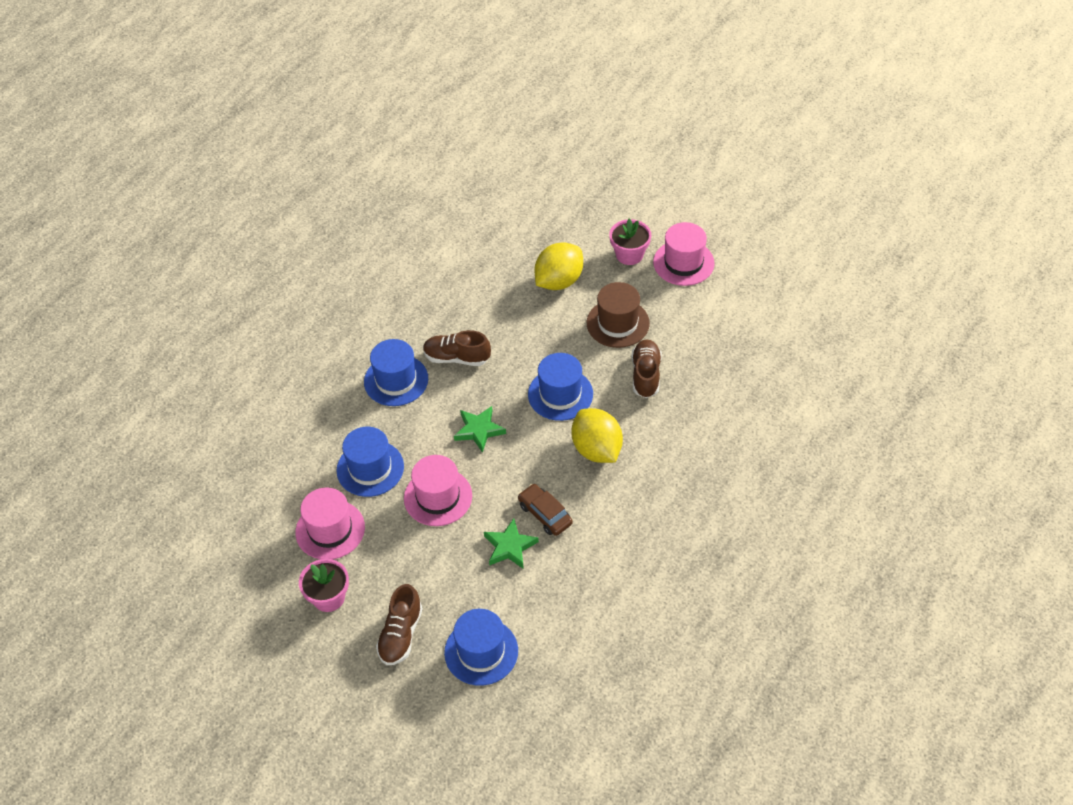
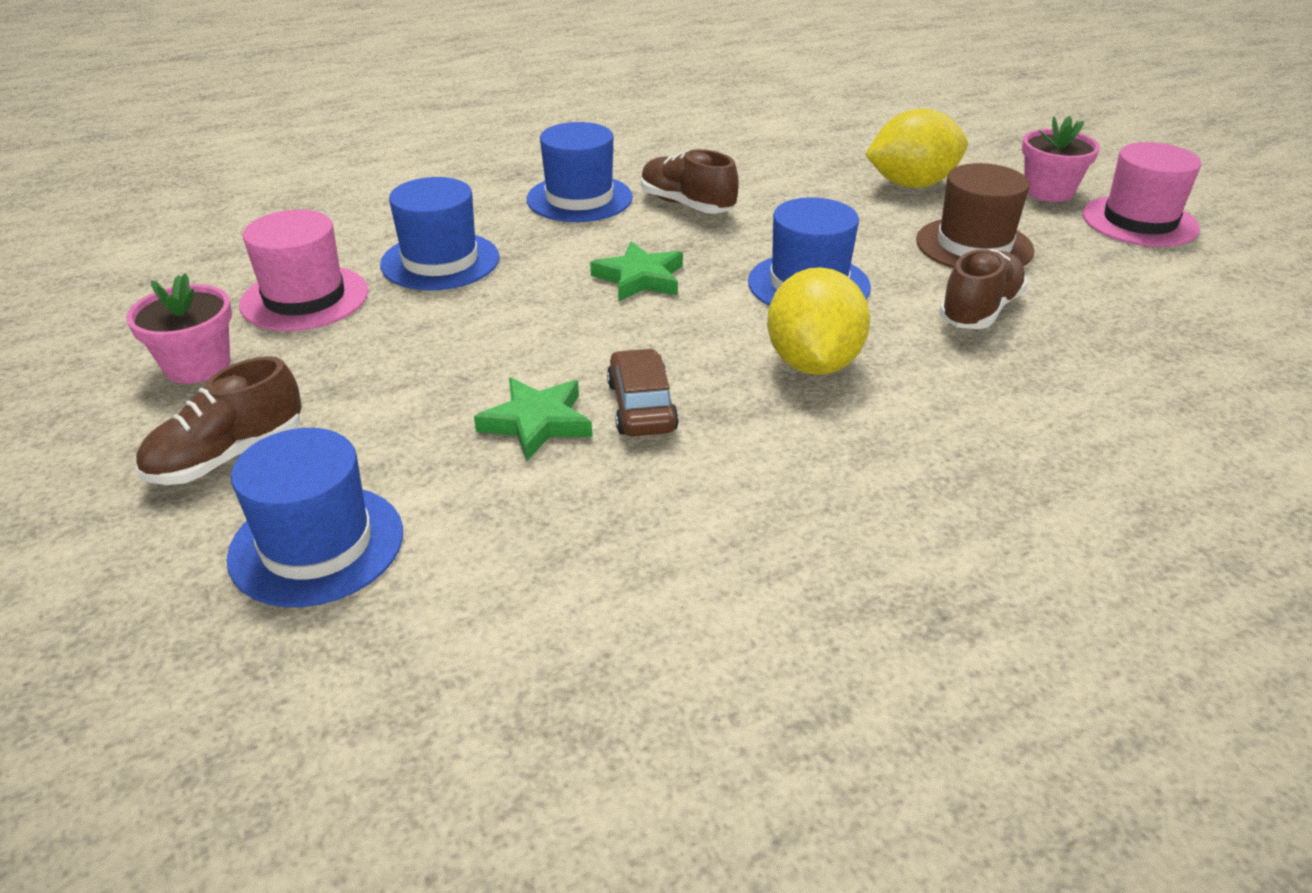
camera: 30 degrees right, 15 degrees down
(438, 497) = (495, 322): pink hat -> none

